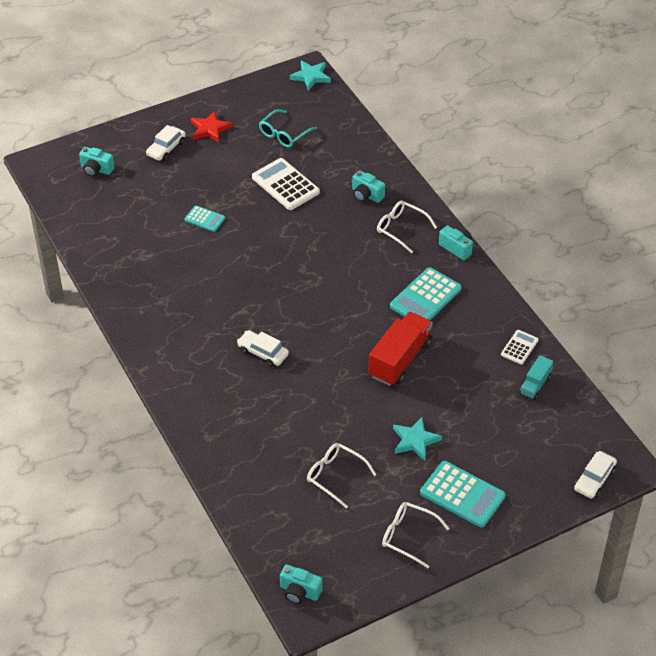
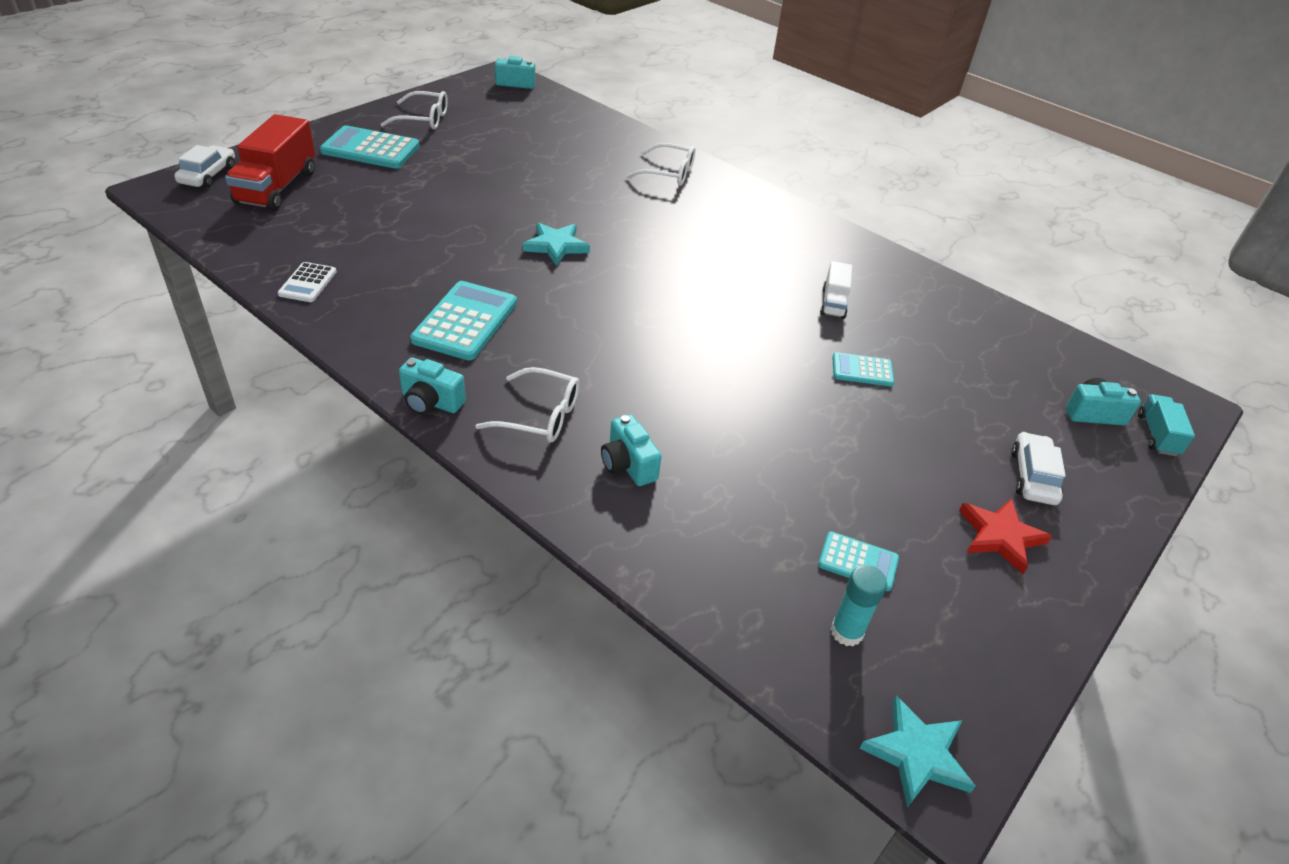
camera: 155 degrees right, 5 degrees down
(184, 267) = (833, 303): none -> white truck
(263, 352) = (660, 230): white car -> none
(284, 134) = (858, 562): turquoise glasses -> turquoise calculator
(285, 185) = (781, 453): white calculator -> none
(309, 113) = (846, 632): none -> turquoise glue stick
(336, 476) = (516, 147): white glasses -> white glasses (668, 173)
(366, 195) = (628, 465): turquoise camera -> turquoise camera turned 135 degrees counterclockwise
(400, 359) = (479, 247): red truck -> red truck (277, 187)
(415, 440) = (436, 181): turquoise star -> turquoise star (556, 246)
(535, 385) = (283, 246): turquoise truck -> turquoise truck (1157, 435)

